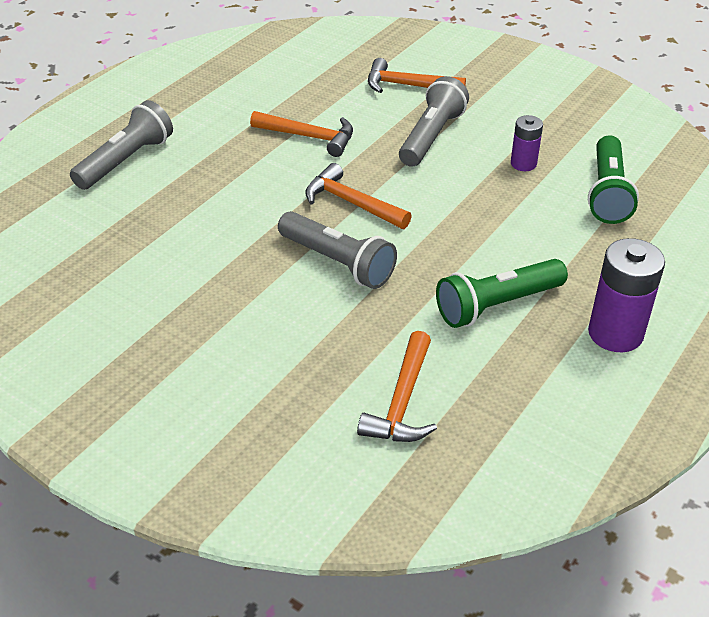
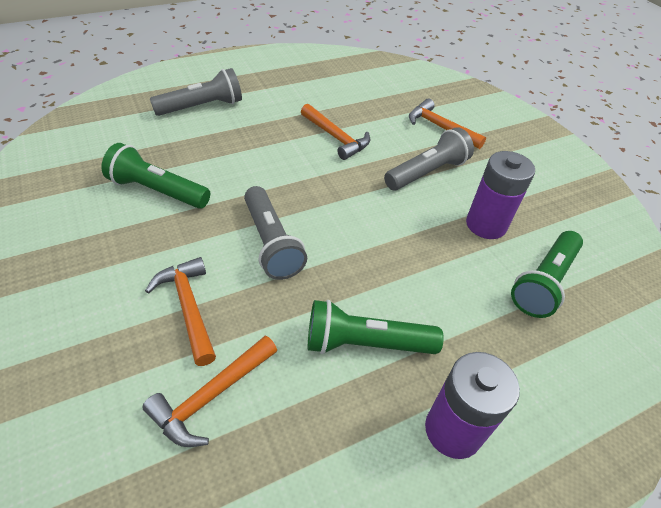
camera: 25 degrees right, 5 degrees up
(170, 264) = (157, 191): none -> green flashlight
(352, 203) = (323, 200): orange hammer -> orange hammer (188, 308)
(523, 164) = (486, 225): purple battery -> purple battery, size x1.72

